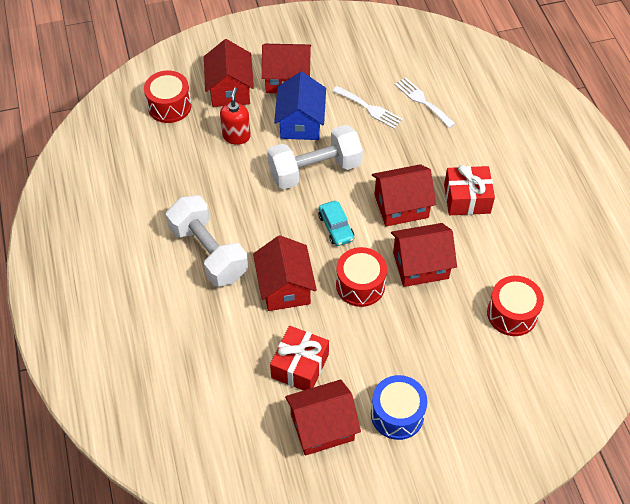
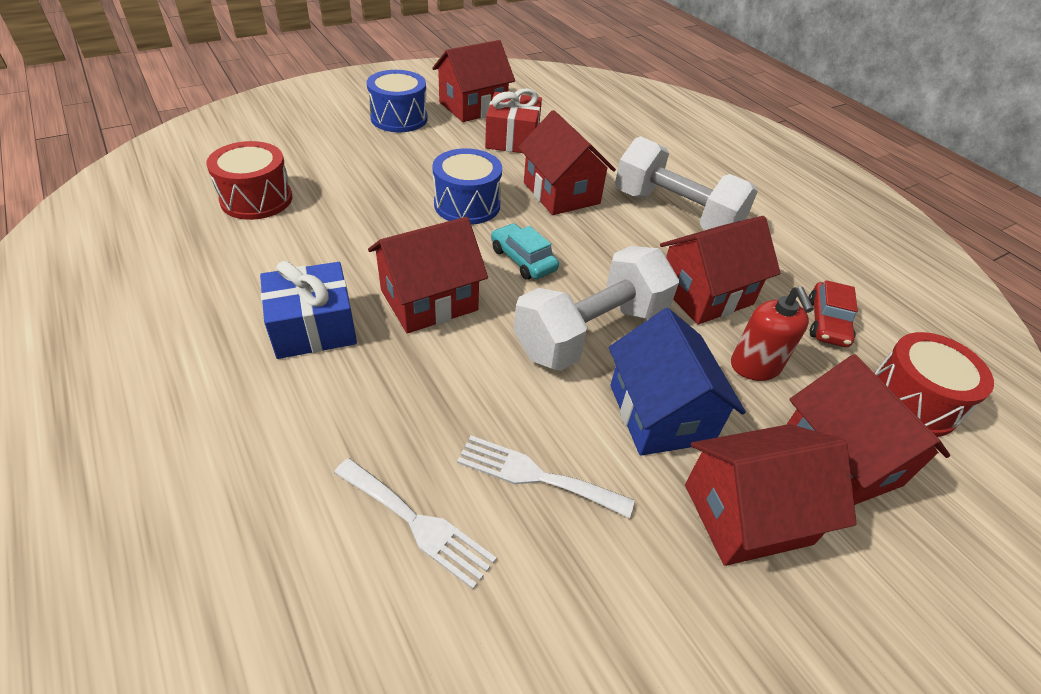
camera: 160 degrees right, 10 degrees down
(174, 153) = (827, 322): none -> red car
(360, 285) = (467, 204): red drum -> blue drum
(420, 265) = (387, 232): red house -> red house (705, 294)
(467, 199) = (313, 327): red gift -> blue gift

